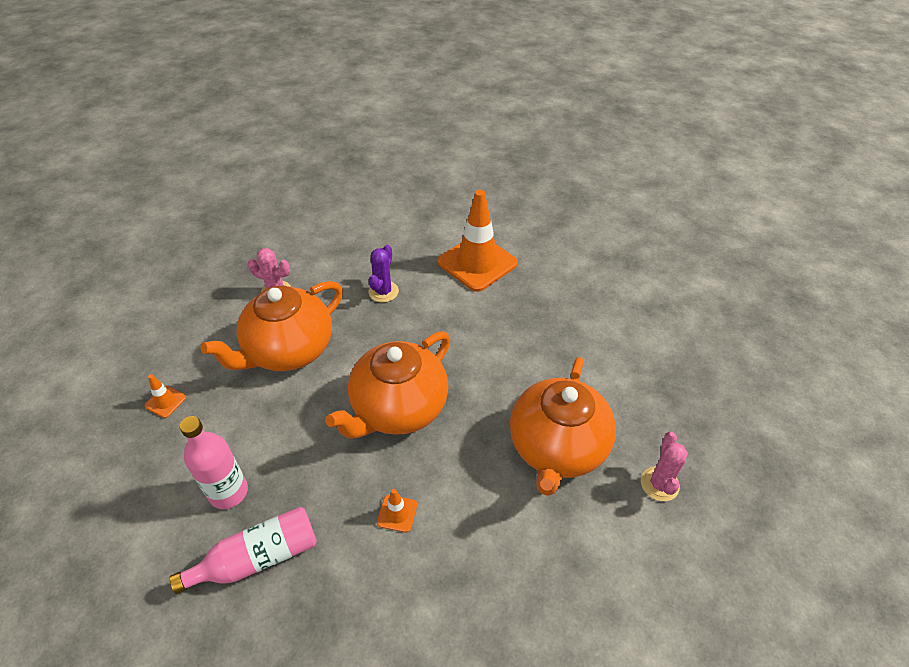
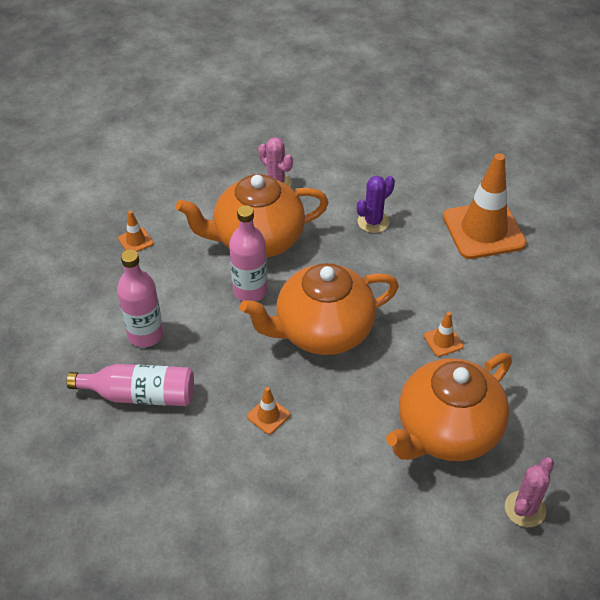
camera: 30 degrees right, 0 degrees up
(309, 401) = (250, 291): none -> pink bottle
(505, 369) = (443, 341): none -> orange traffic cone

